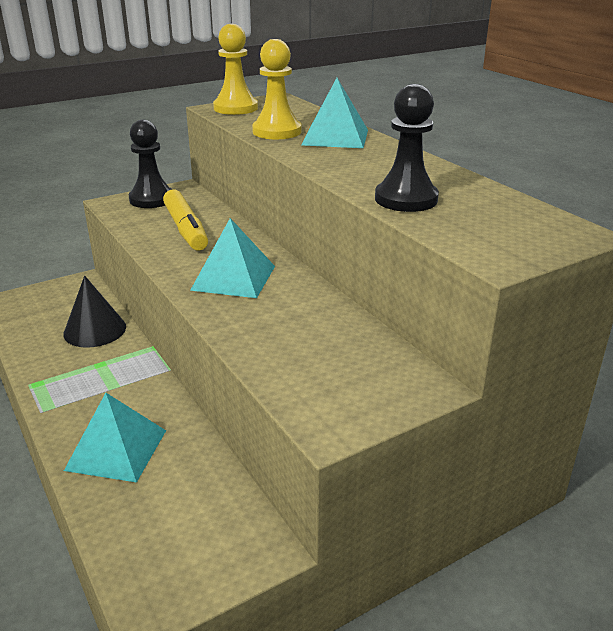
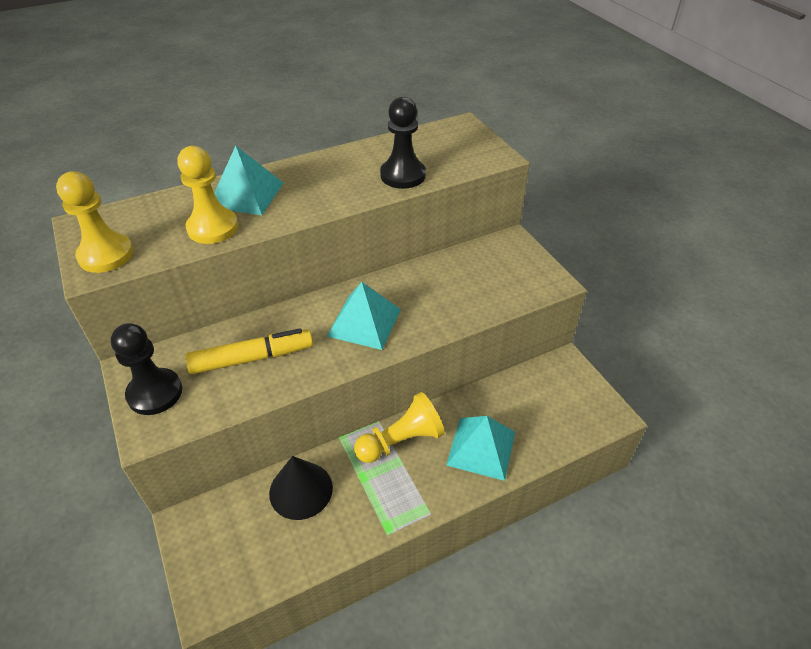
camera: 85 degrees left, 15 degrees up
(139, 386) = (401, 441): none -> yellow pawn

